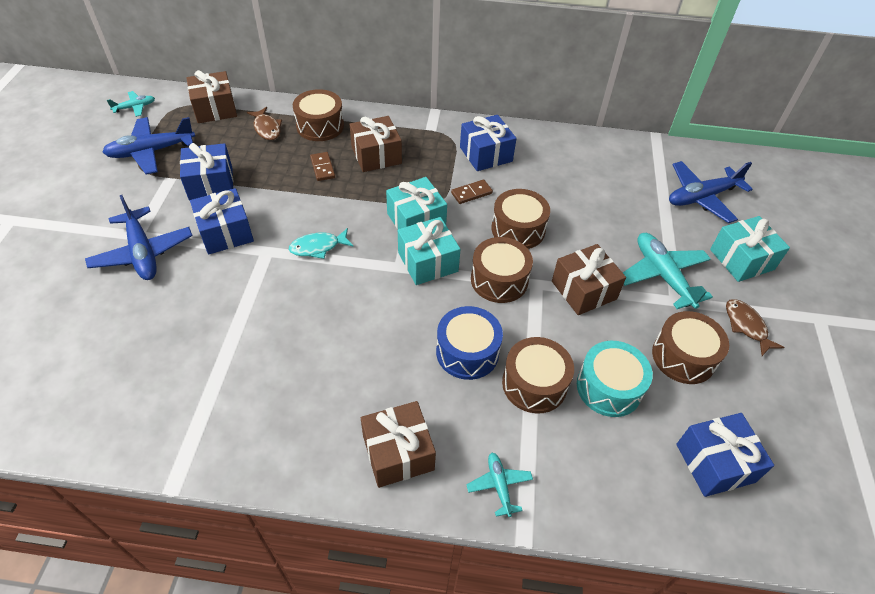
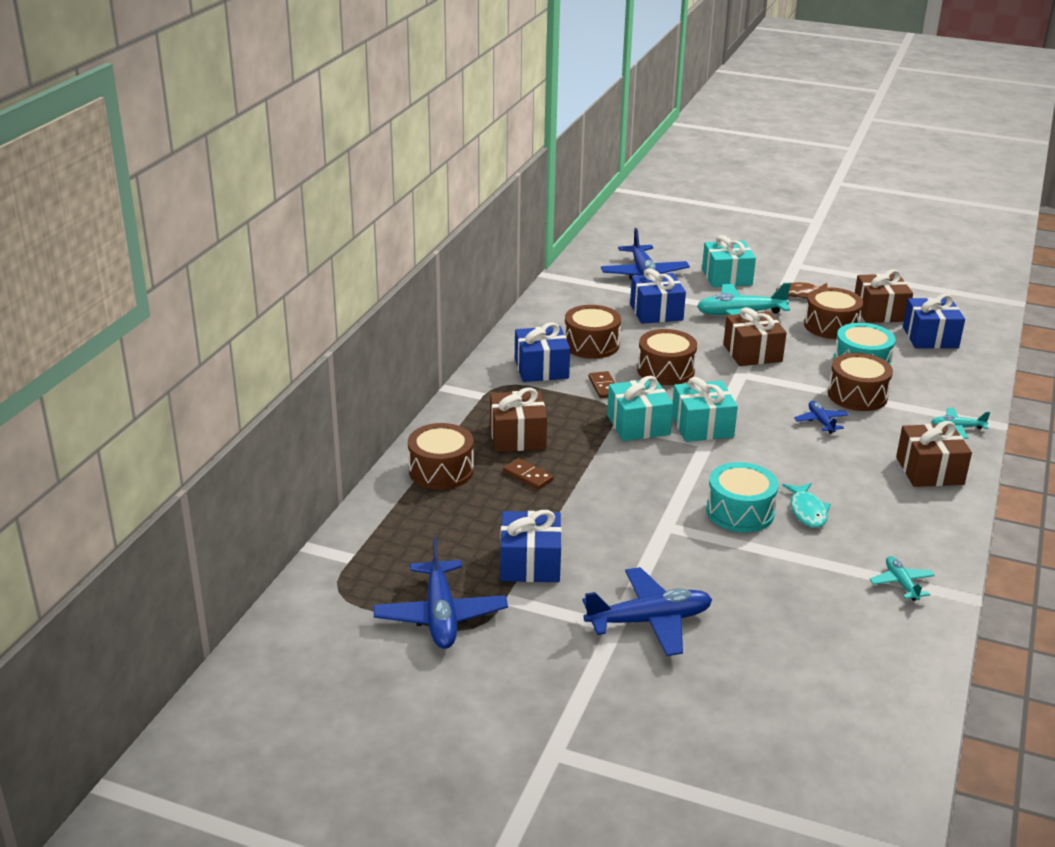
camera: 75 degrees left, 20 degrees down
(135, 107) = (318, 633): turquoise plane -> turquoise plane (901, 583)
(215, 109) = (360, 555): brown gift -> brown gift (880, 312)
(226, 232) = (627, 554): blue gift -> blue gift (656, 312)
(267, 128) = (428, 512): brown fish -> none
(294, 297) = (740, 512): none -> turquoise drum
(318, 247) = (667, 490): turquoise fish -> turquoise fish (807, 511)
(322, 168) = (528, 476): brown domino -> brown domino turned 45 degrees clockwise
(467, 352) = (821, 421): blue drum -> blue plane
(499, 280) = (733, 391): brown drum -> brown drum (591, 345)

